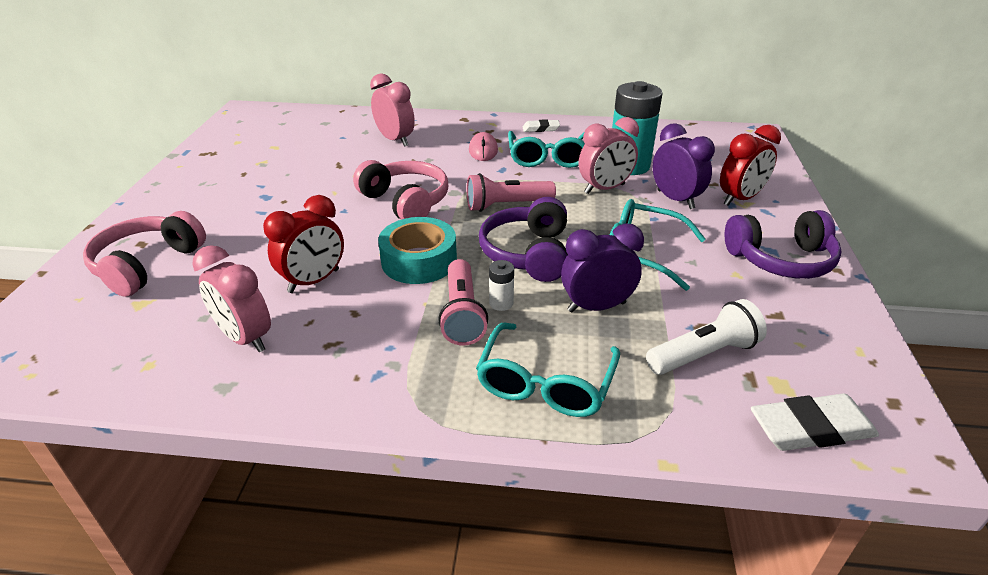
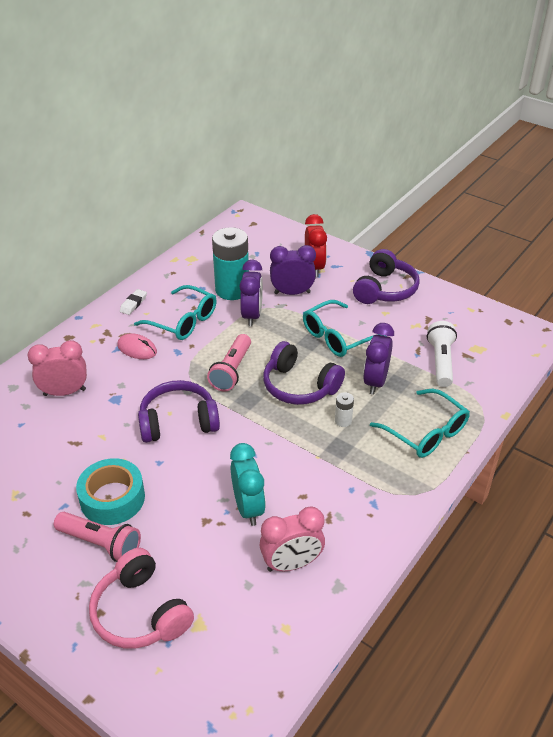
camera: 60 degrees left, 5 degrees up
(314, 281) = (248, 508): red clock -> turquoise clock
(405, 202) = (178, 422): pink headphones -> purple headphones
(419, 261) = (266, 442): turquoise tape -> turquoise tape (112, 498)
(462, 314) = (341, 443): pink flashlight -> pink flashlight (101, 543)
(604, 189) = (252, 316): pink clock -> purple clock
(811, 428) = (509, 356): white eraser -> none

